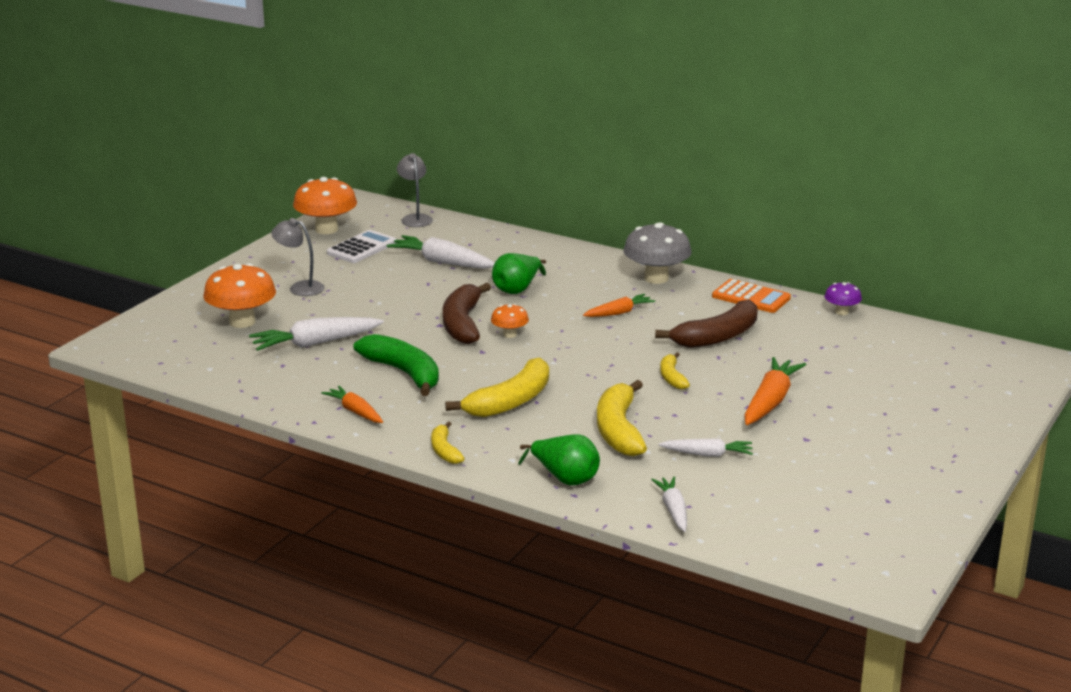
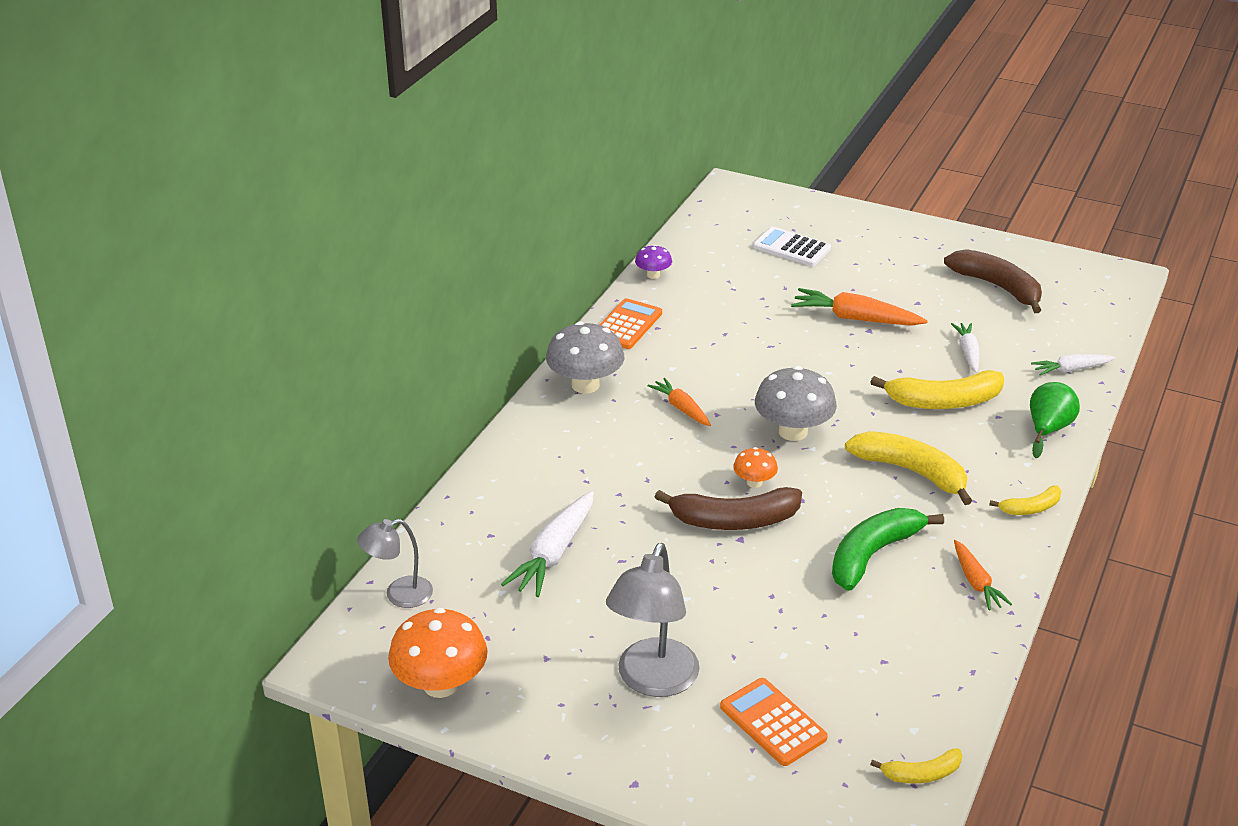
camera: 95 degrees left, 10 degrees up
(242, 322) = (773, 722): orange mushroom -> orange calculator
(300, 287) = (652, 681): grey lamp -> grey lamp, size x1.66
(315, 343) = (817, 640): white carrot -> none
(355, 411) = (976, 582): orange carrot -> orange carrot turned 60 degrees counterclockwise
(362, 248) = (510, 637): white calculator -> white calculator (791, 248)
(517, 289) = (630, 484): green pear -> none
(578, 355) = (793, 431): none -> grey mushroom
(672, 377) = (824, 372): yellow banana -> yellow banana (921, 774)
(717, 336) = (726, 346): brown banana -> brown banana (997, 287)

